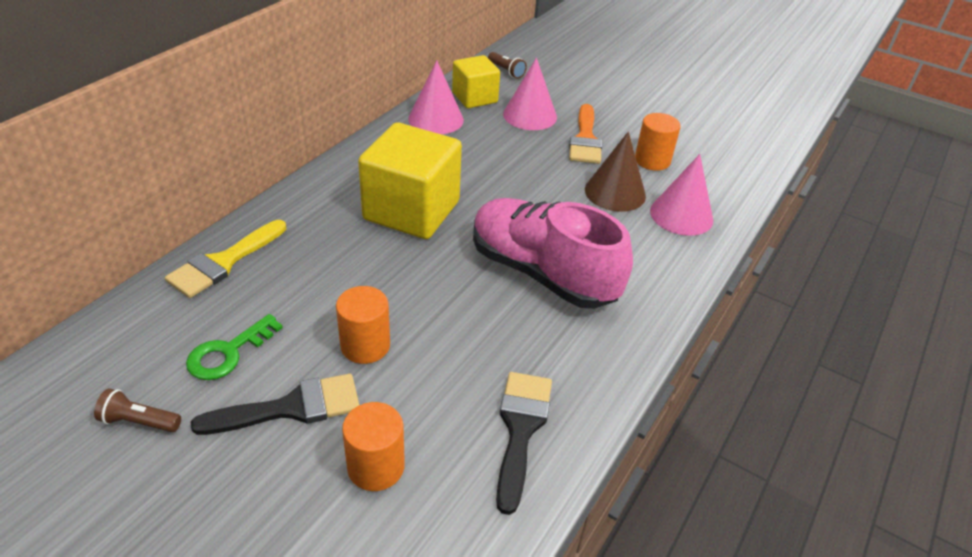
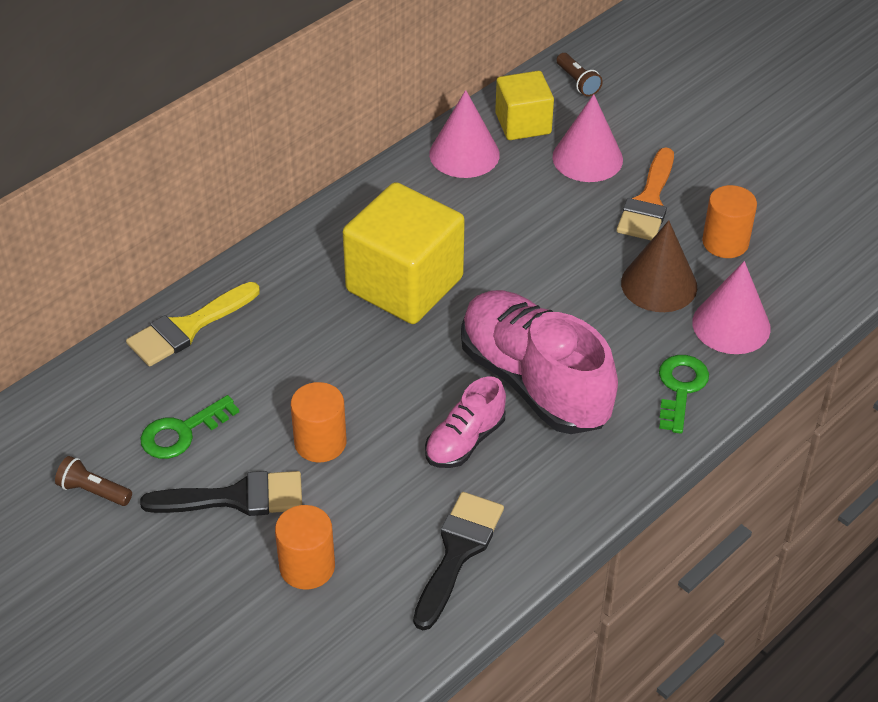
camera: 15 degrees right, 5 degrees up
(497, 328) = (465, 441): none -> pink shoe
(662, 265) = (680, 388): none -> green key

